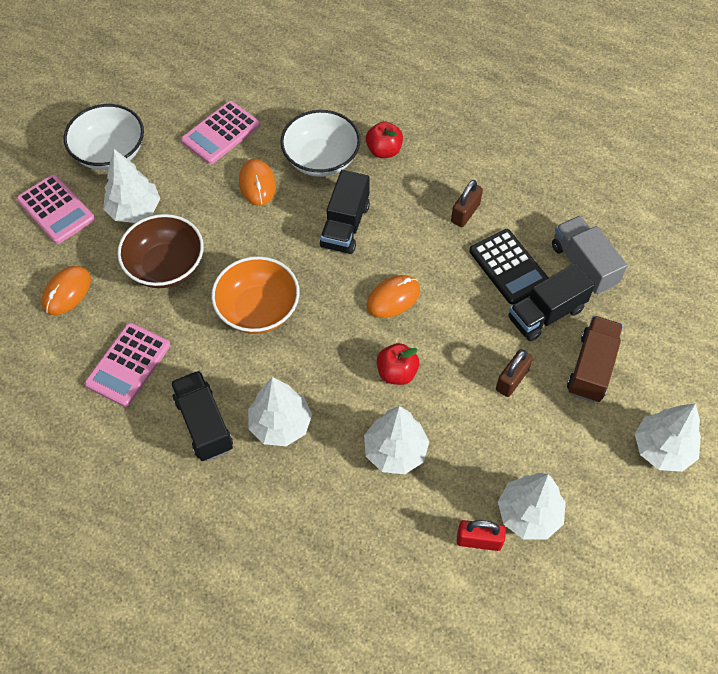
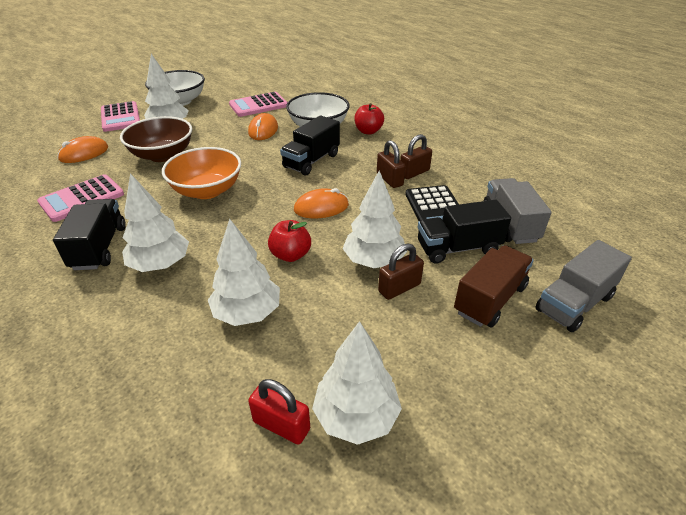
camera: 20 degrees right, 20 degrees down
(444, 232) = (389, 179): none -> brown padlock
(660, 349) = (574, 303): none -> grey truck
(662, 449) = (553, 397): white tree -> white tree (373, 261)

